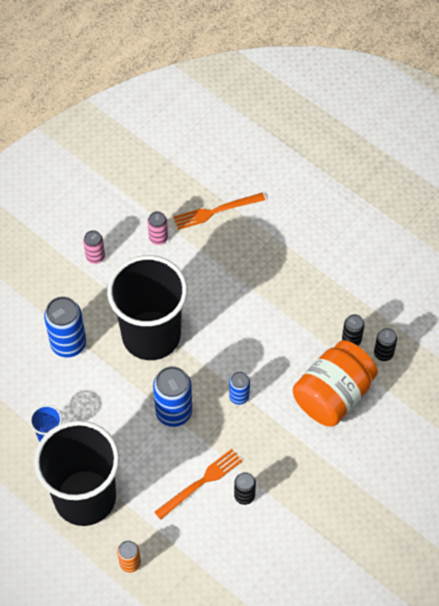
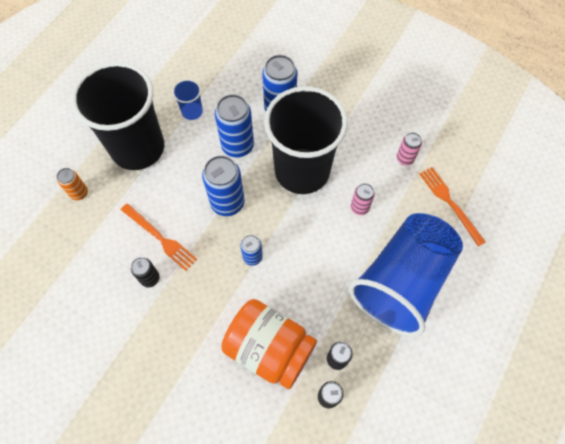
camera: 80 degrees right, 5 degrees up
(95, 257) = (370, 113): pink can -> pink can (359, 208)
(106, 393) = (237, 146): none -> blue can
(288, 271) = (402, 282): none -> blue cup

